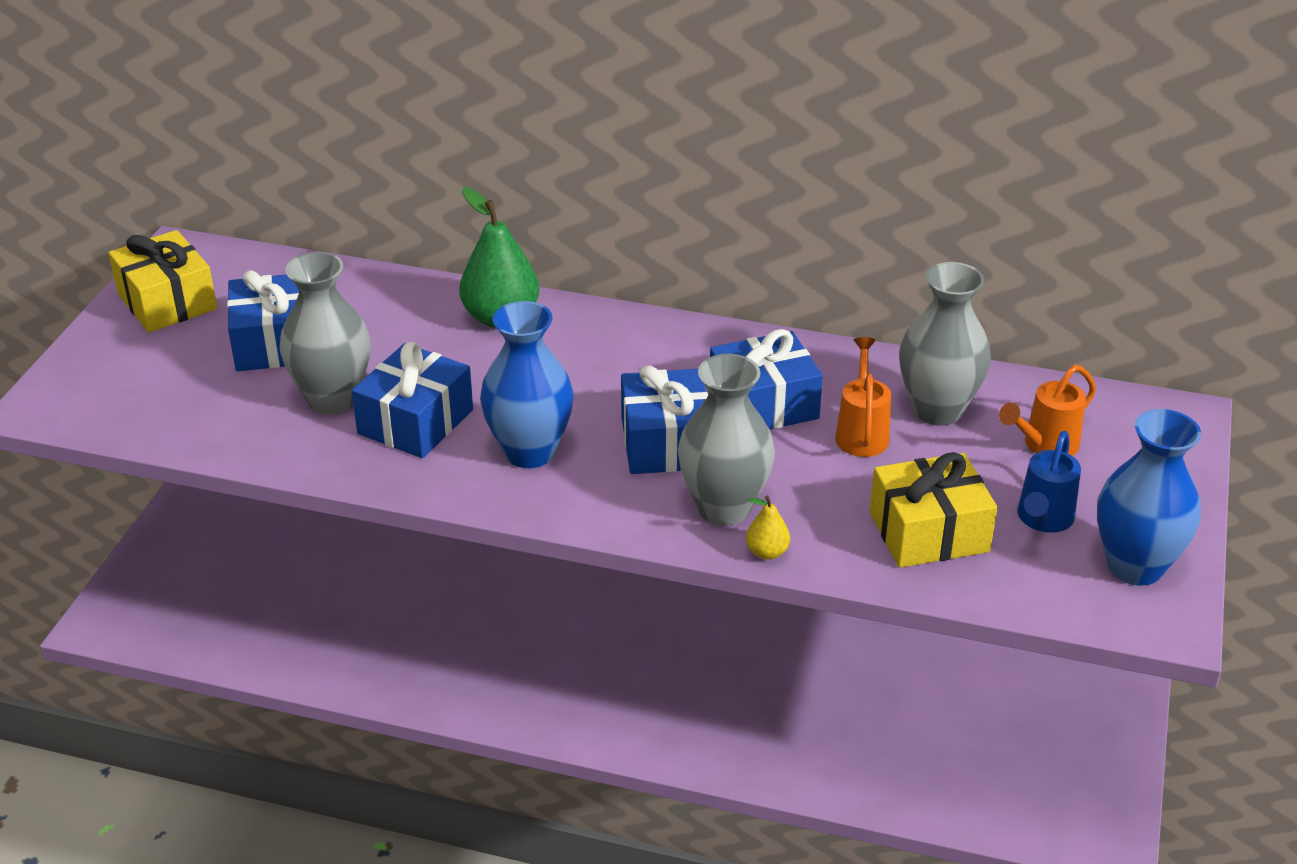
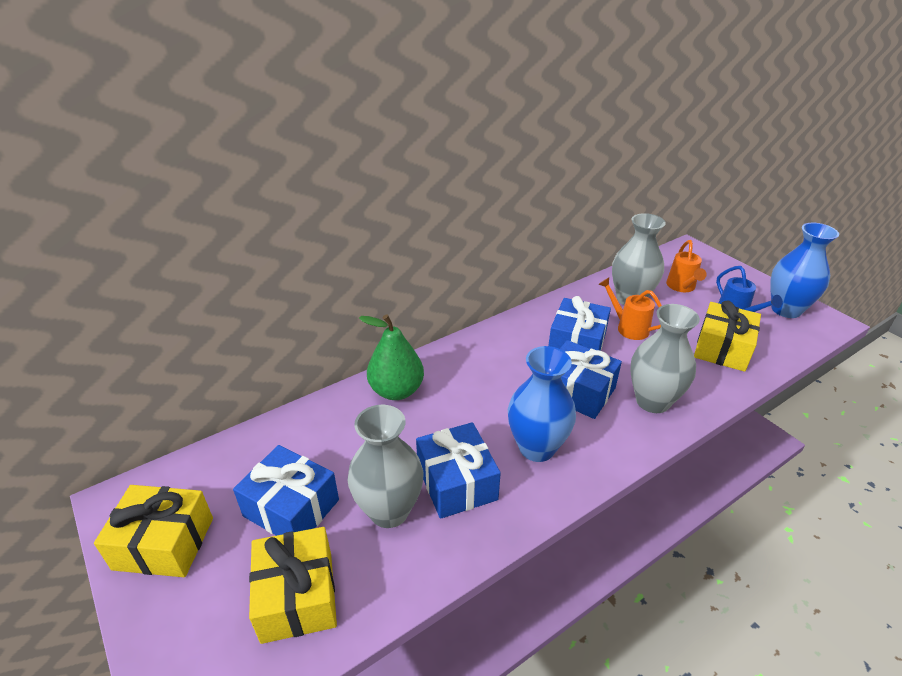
camera: 50 degrees left, 0 degrees up
(190, 399) = (297, 596): none -> yellow gift
(767, 552) = (702, 406): yellow pear -> none

